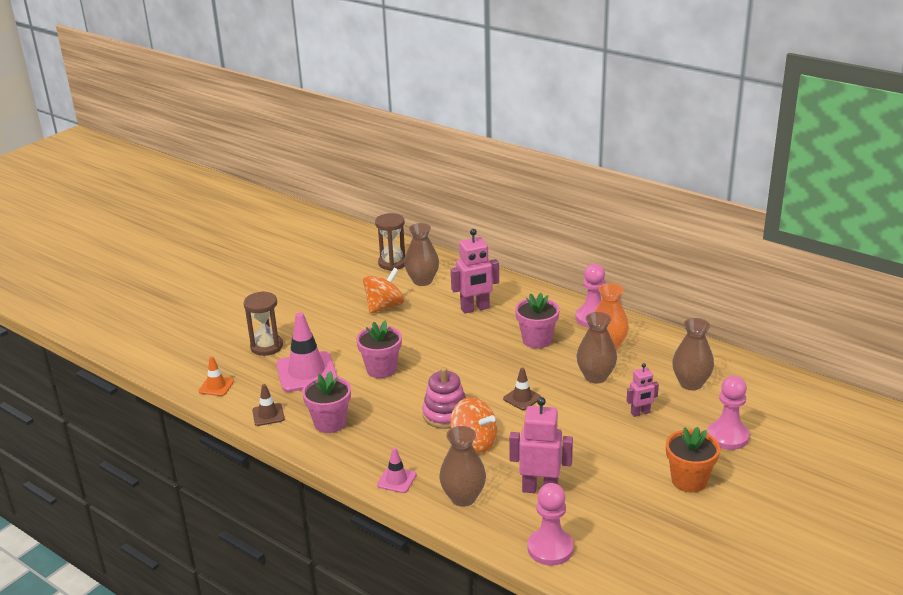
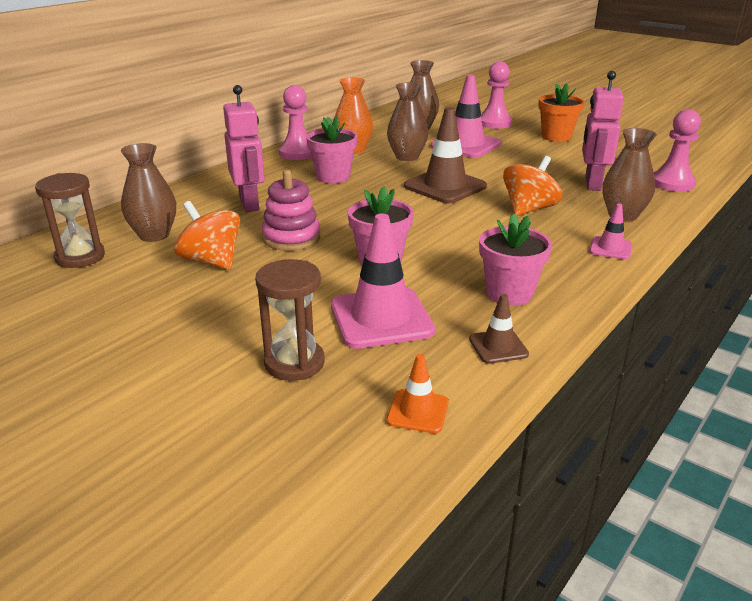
camera: 90 degrees left, 0 degrees up
(445, 414) = (479, 222): pink stacking toy -> pink stacking toy (291, 238)
(522, 398) = (445, 186): brown traffic cone -> brown traffic cone, size x1.97
(640, 413) = (465, 145): pink robot -> pink traffic cone

